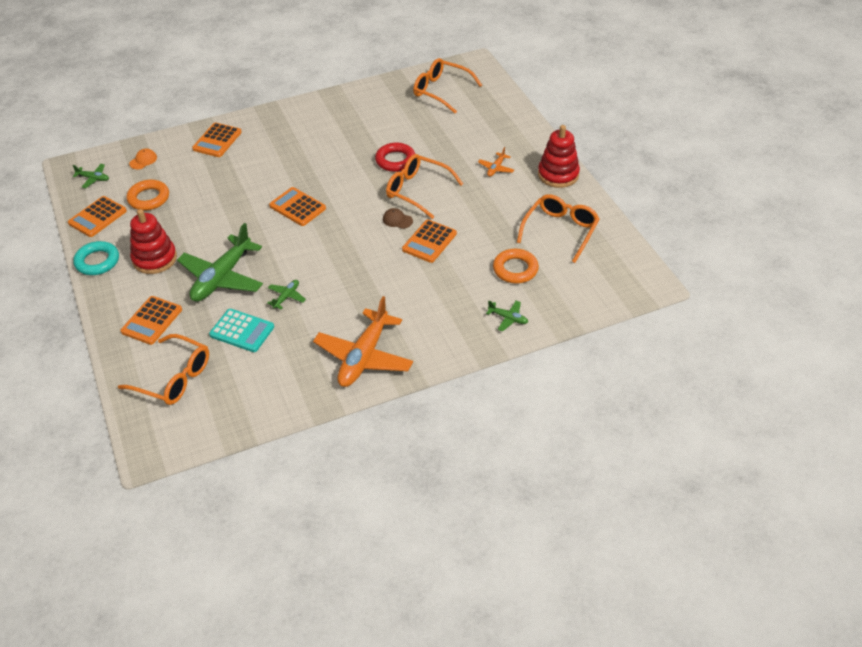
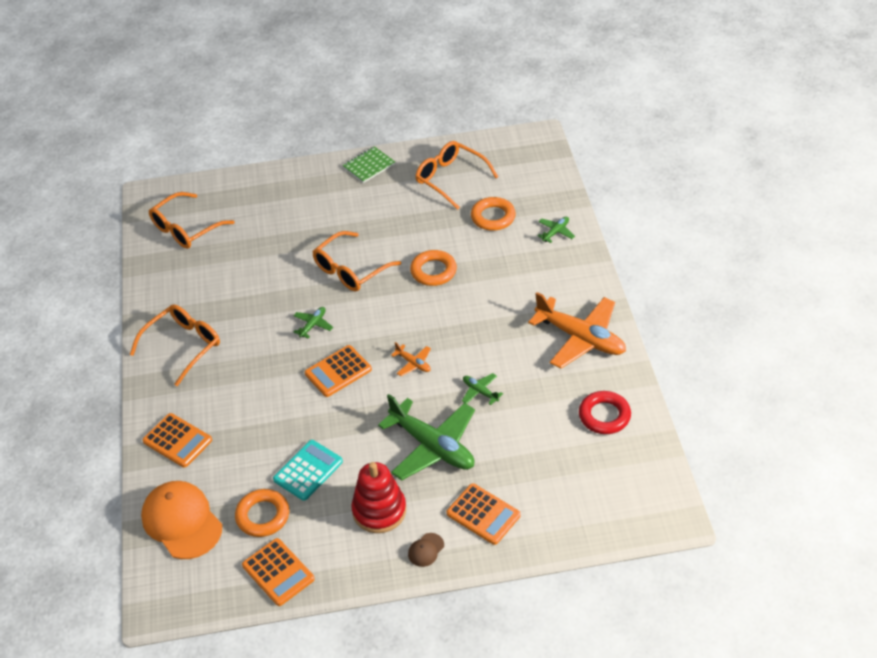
camera: 75 degrees left, 0 degrees up
(93, 178) = (195, 579): green plane -> green plane (313, 325)
(97, 261) = (364, 571): turquoise ring -> none
(143, 160) = (182, 521): orange cap -> orange cap, size x2.37
(174, 378) = (575, 495): orange glasses -> orange glasses (183, 346)
(242, 331) = (520, 433): turquoise calculator -> turquoise calculator (308, 470)
(395, 160) = (292, 281): red ring -> red ring (604, 416)
(397, 220) = (391, 291): brown cap -> brown cap (426, 550)
(429, 242) = (433, 271): orange calculator -> orange ring
(496, 168) = (340, 207): orange plane -> orange plane (413, 363)
(558, 175) = (369, 166): red stacking toy -> green notebook

